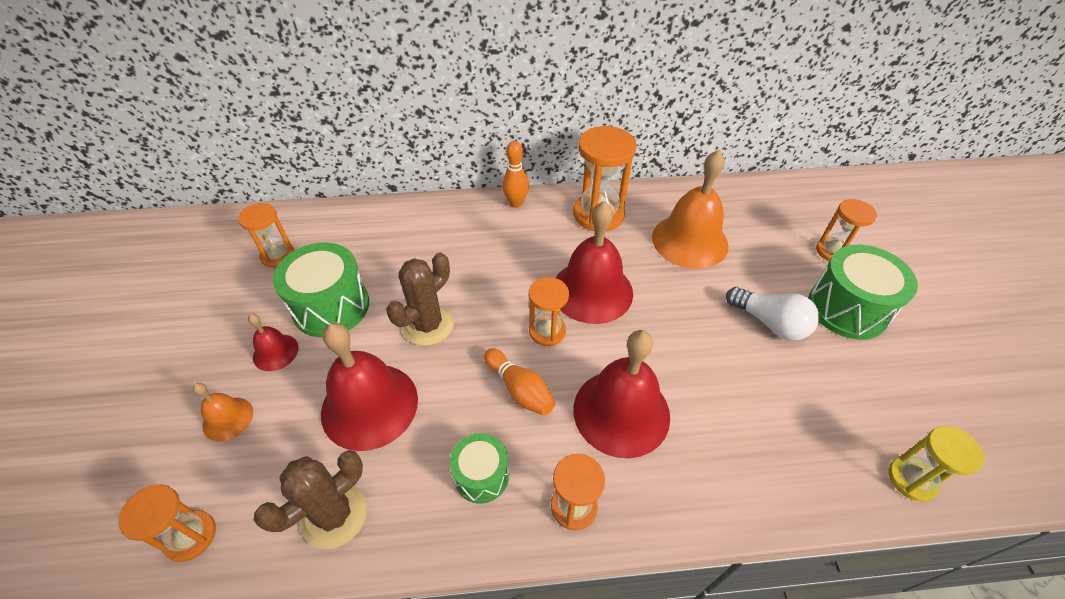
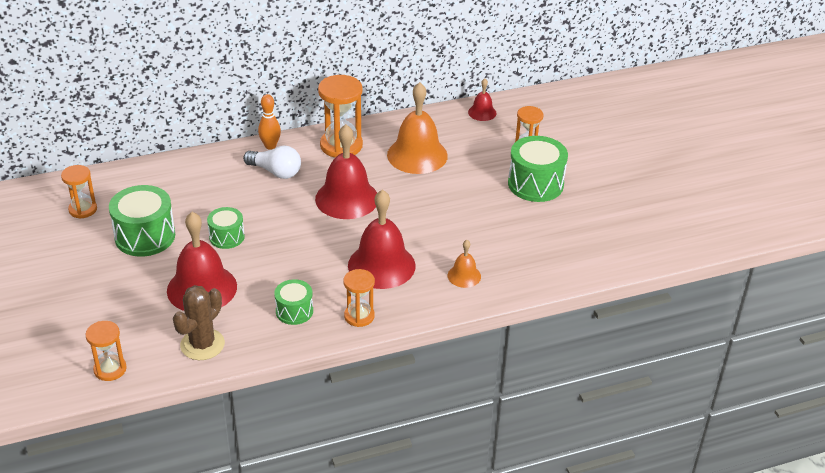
camera: 15 degrees left, 10 degrees down
(228, 418) = (100, 311): orange bell -> orange bell (464, 276)
(275, 352) = (115, 269): red bell -> red bell (482, 112)
(428, 325) = (227, 237): brown cactus -> green drum
(520, 389) = (307, 264): orange bowling pin -> none
(547, 331) = (318, 228): orange hourglass -> none
(770, 323) = (480, 200): white light bulb -> white light bulb (276, 172)
(911, 479) = (571, 270): yellow hourglass -> none

